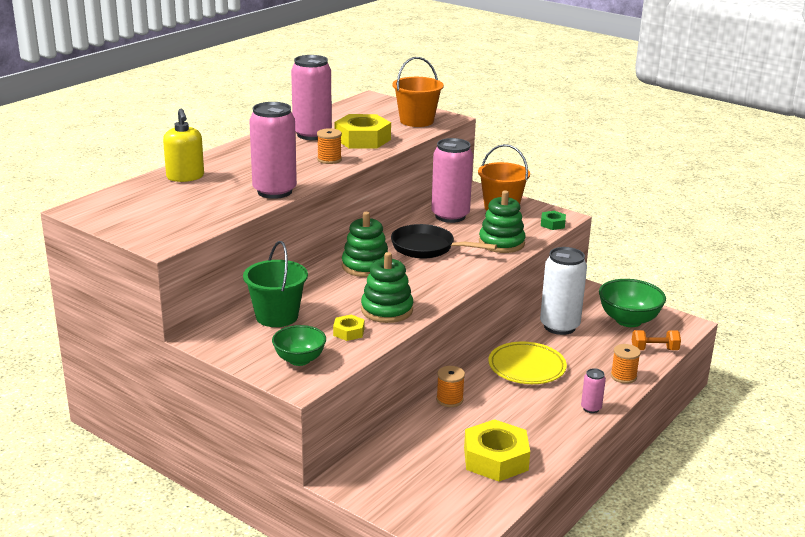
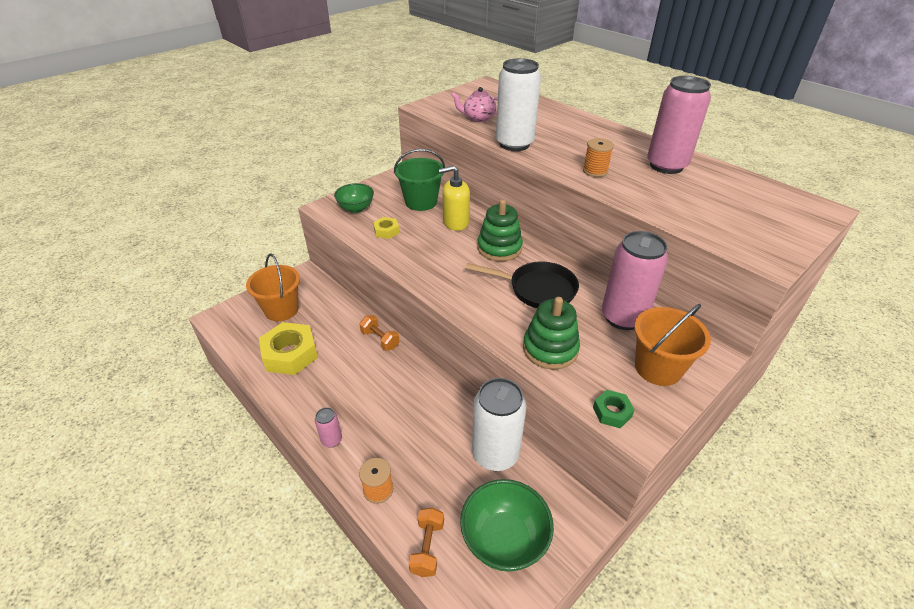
camera: 100 degrees right, 15 degrees up
(185, 177) = (546, 112): yellow soap dispenser -> yellow soap dispenser (455, 222)
(202, 211) = (478, 118): none -> pink teapot
(274, 191) = (514, 144): pink can -> white can
(362, 139) = (661, 192): yellow nut -> none
(387, 310) = (415, 252): green stacking toy -> none
(416, 121) = (744, 234): orange bucket -> orange bucket (281, 309)
(427, 248) = (537, 289): black pan -> black pan turned 75 degrees clockwise
(449, 399) = (380, 339): orange spool -> orange dumbbell
(526, 367) = (417, 404): yellow plate -> none

